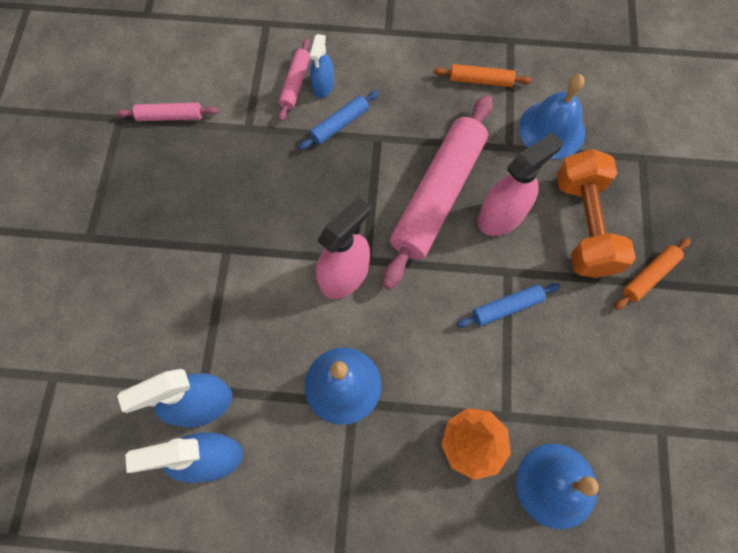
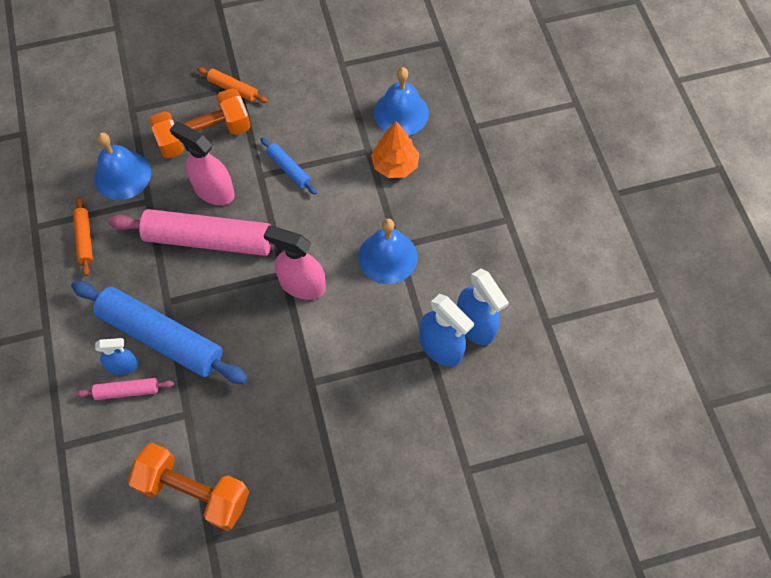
camera: 110 degrees left, 5 degrees down
(170, 116) = (194, 491): pink rolling pin -> orange dumbbell
(340, 124) = (161, 337): blue rolling pin -> blue rolling pin, size x2.21

